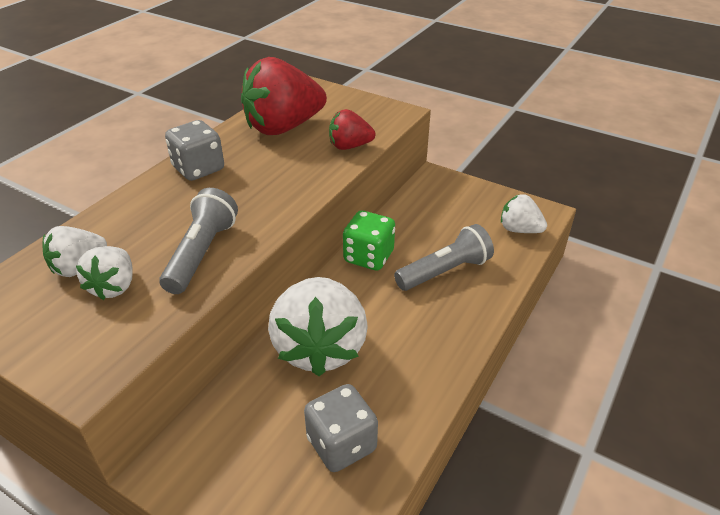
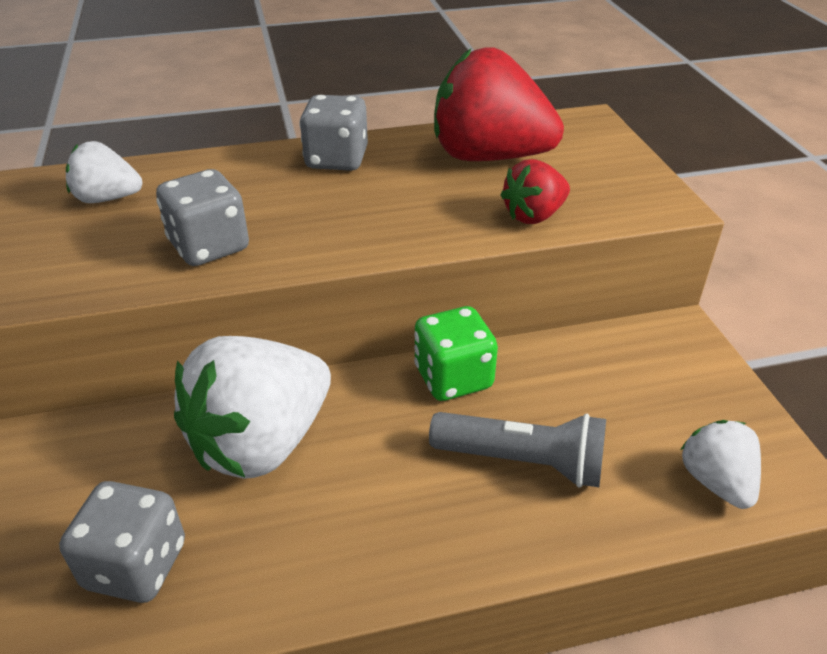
camera: 45 degrees right, 0 degrees up
(114, 286) = (102, 233): white strawberry -> none
(202, 253) = (209, 246): grey flashlight -> grey dice
(349, 146) = (534, 216): red strawberry -> red strawberry turned 75 degrees counterclockwise

